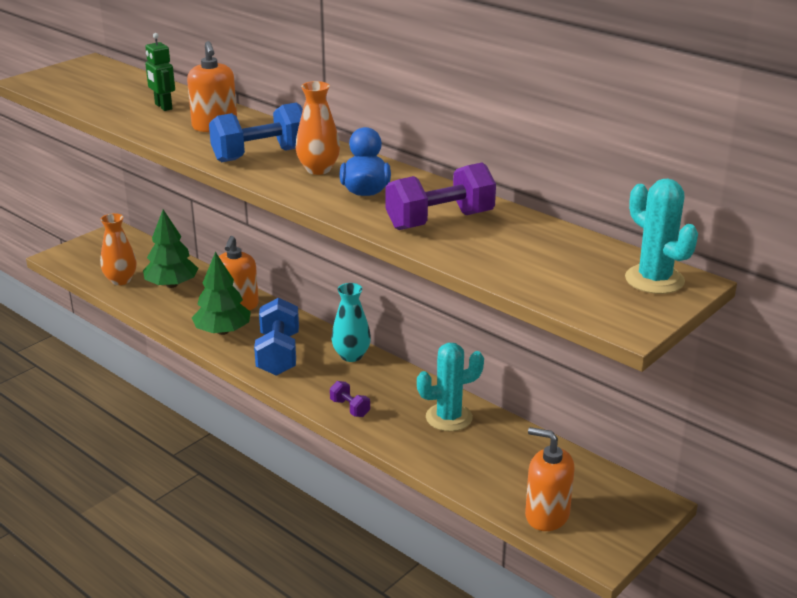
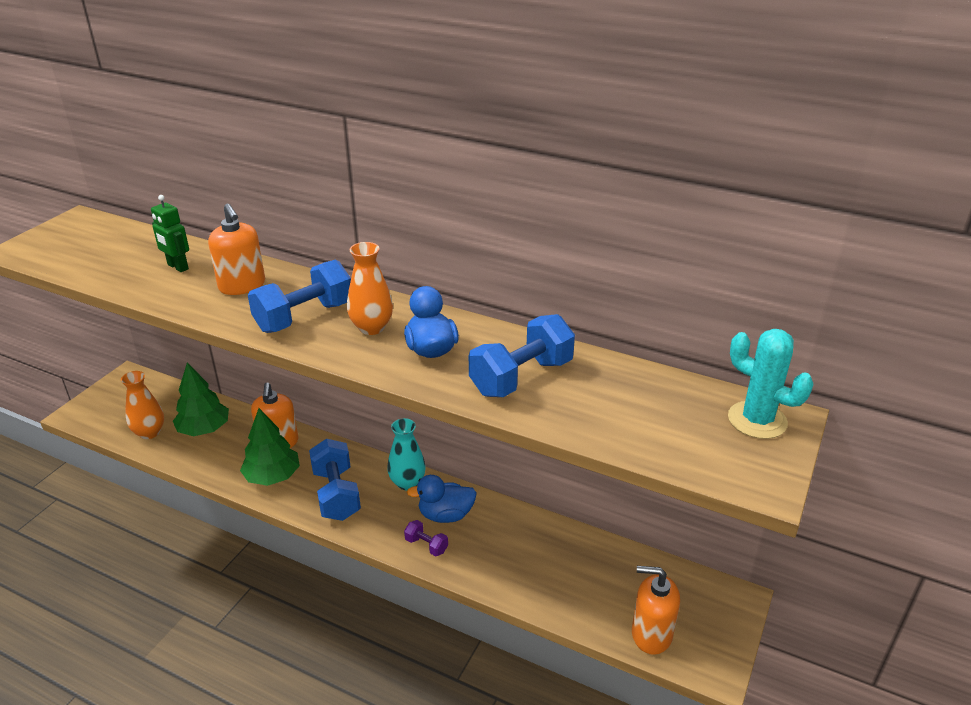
camera: 15 degrees left, 5 degrees up
(379, 387) = (445, 515): none -> blue duck
(440, 221) = (521, 377): purple dumbbell -> blue dumbbell
(449, 417) = (522, 538): turquoise cactus -> none

